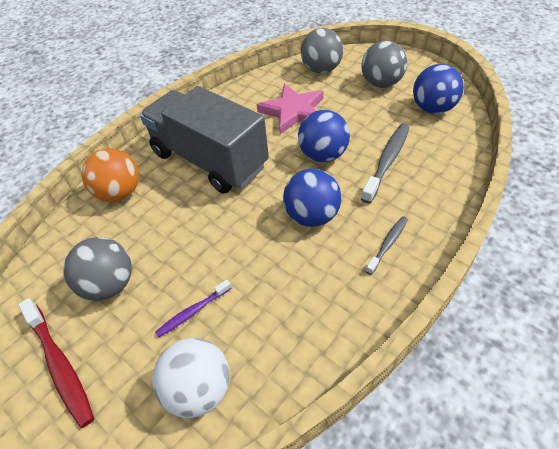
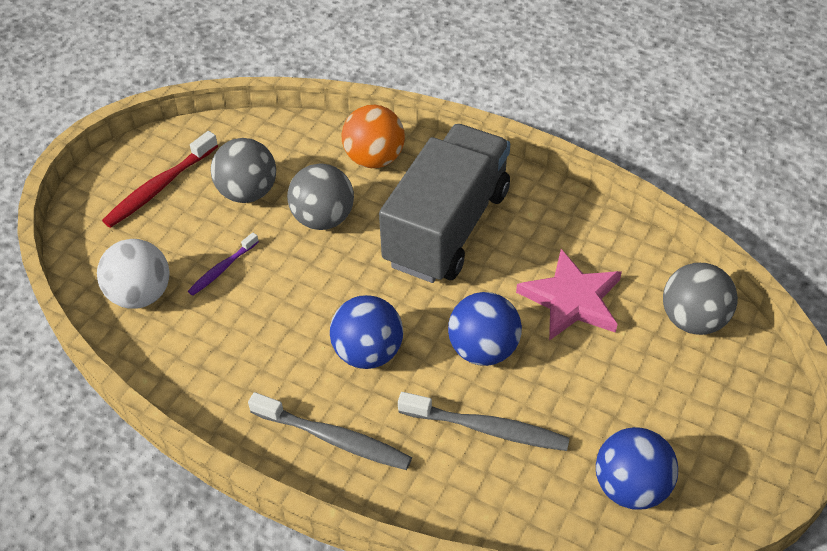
camera: 75 degrees right, 0 degrees up
(193, 311) = (222, 269): purple toothbrush -> purple toothbrush turned 90 degrees counterclockwise
(381, 83) = (679, 408): grey ball -> grey ball (323, 219)
(388, 244) = (333, 438): grey toothbrush -> grey toothbrush, size x1.70

